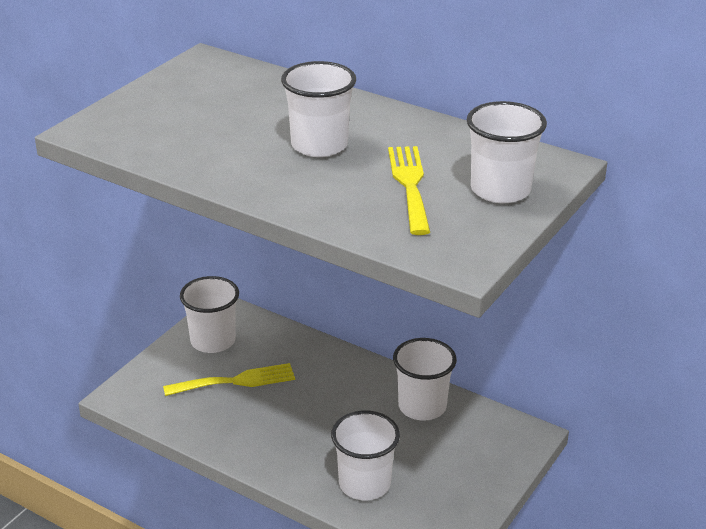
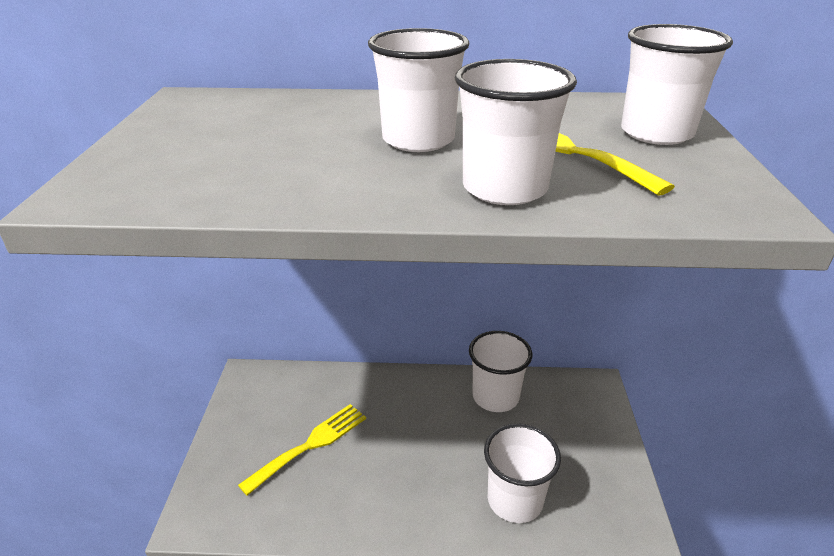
camera: 30 degrees left, 0 degrees up
(213, 341) = (258, 411): white cup -> white cup (504, 188)

